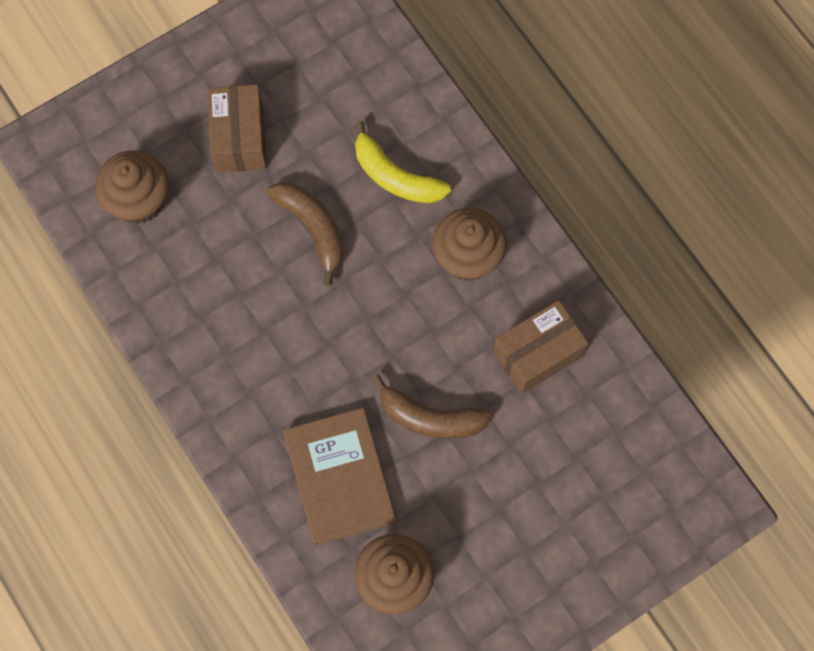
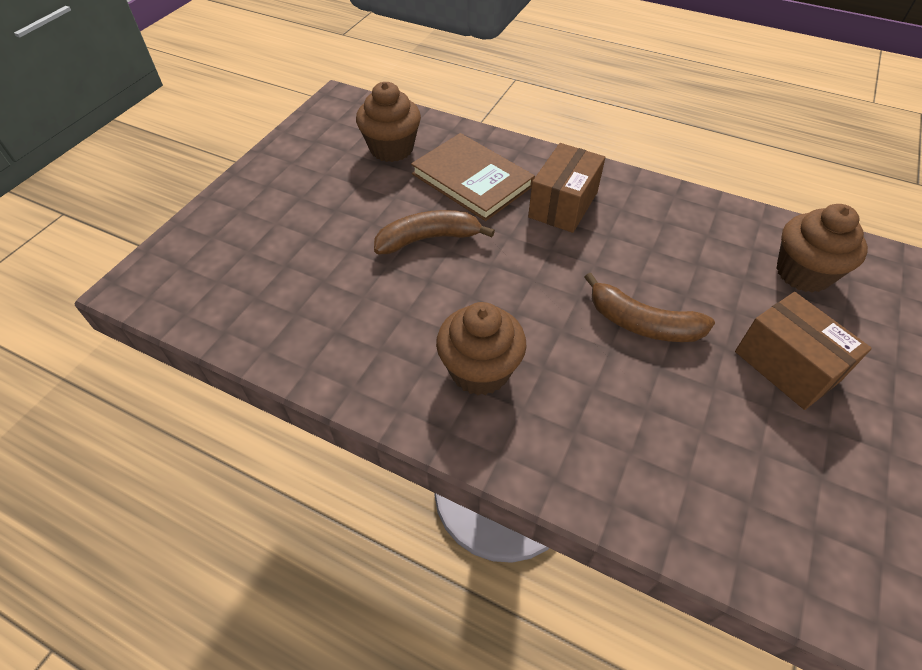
camera: 150 degrees right, 20 degrees down
(395, 176) = (610, 410): yellow banana -> none
(537, 354) = (360, 322): brown box -> brown box (563, 205)

